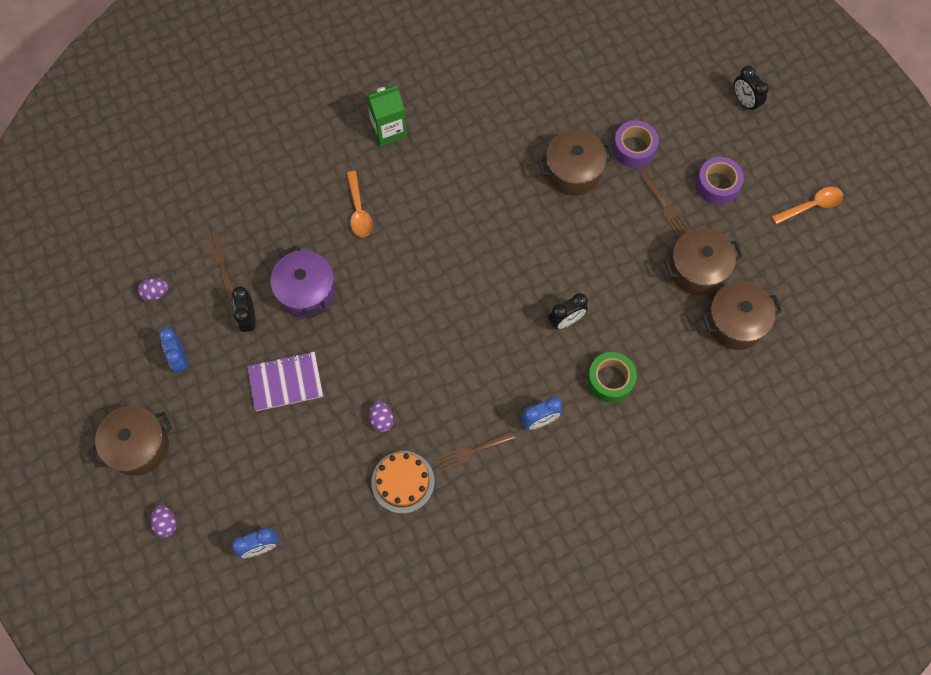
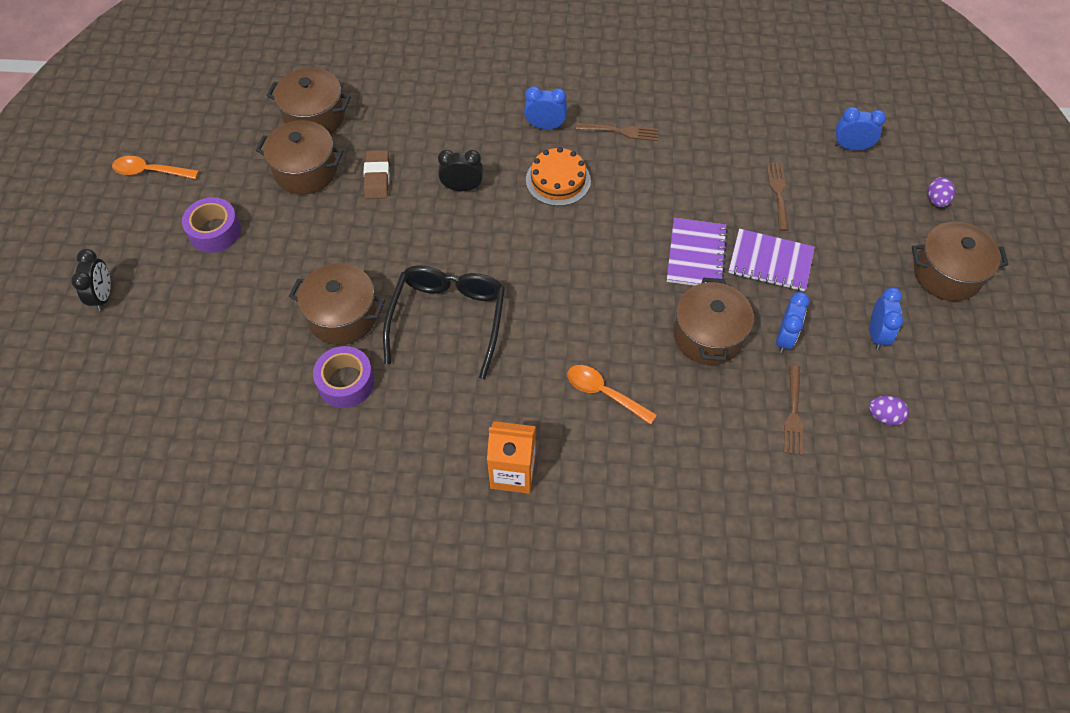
camera: 150 degrees left, 10 degrees down
(249, 319) = (785, 338): black clock -> blue clock
(306, 292) = (708, 336): purple pot -> brown pot
(347, 357) = (696, 255): none -> purple notebook
(359, 211) = (604, 393): orange spoon -> orange spoon turned 75 degrees counterclockwise
(382, 420) = (690, 189): purple egg -> none
(388, 130) = (513, 472): green carton -> orange carton
(403, 482) = (697, 137): orange cake -> orange cake (558, 180)
(499, 207) = (448, 320): none -> black glasses
(610, 380) = (460, 127): green tape -> none
(634, 149) = (260, 307): purple tape -> purple tape (346, 382)
(638, 294) = (377, 177): none -> brown eraser
(664, 206) = (283, 238): brown fork -> brown fork (778, 193)

